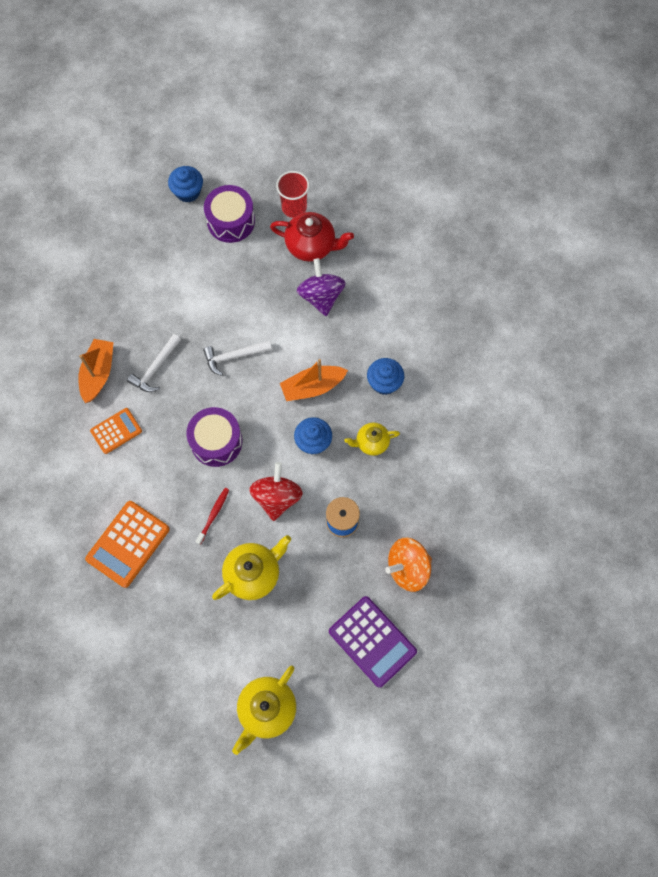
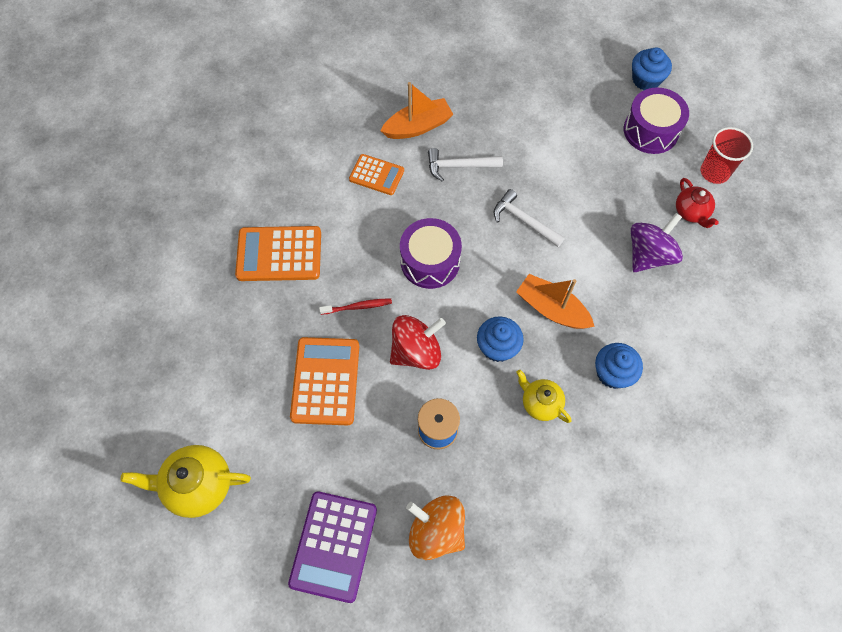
camera: 55 degrees right, 5 degrees down
(253, 573) = (326, 381): yellow teapot -> orange calculator
(311, 246) = (691, 212): red teapot -> red teapot, size x0.62

